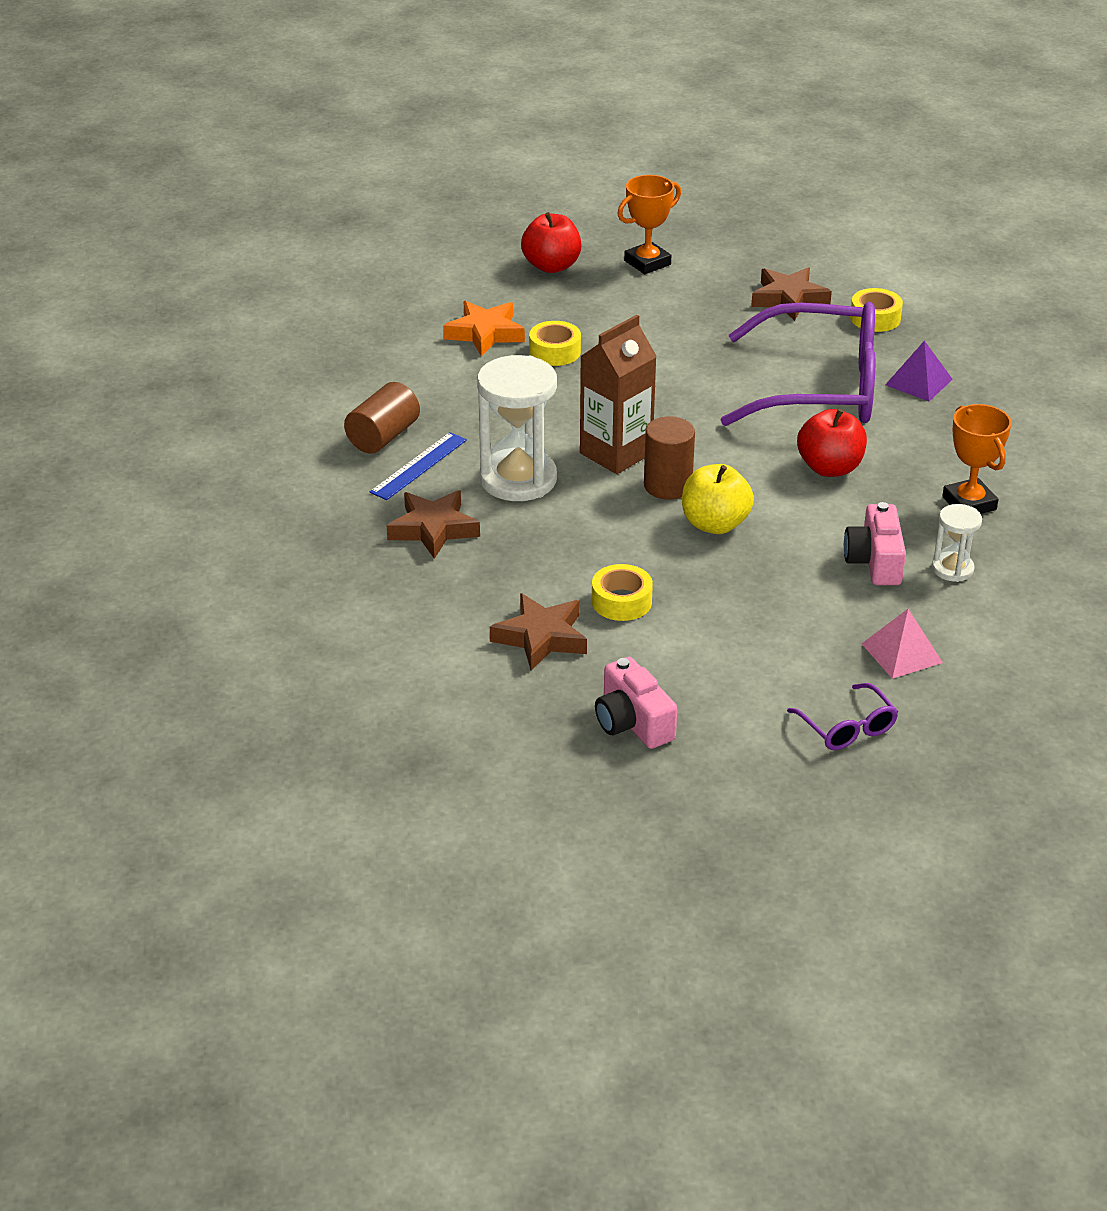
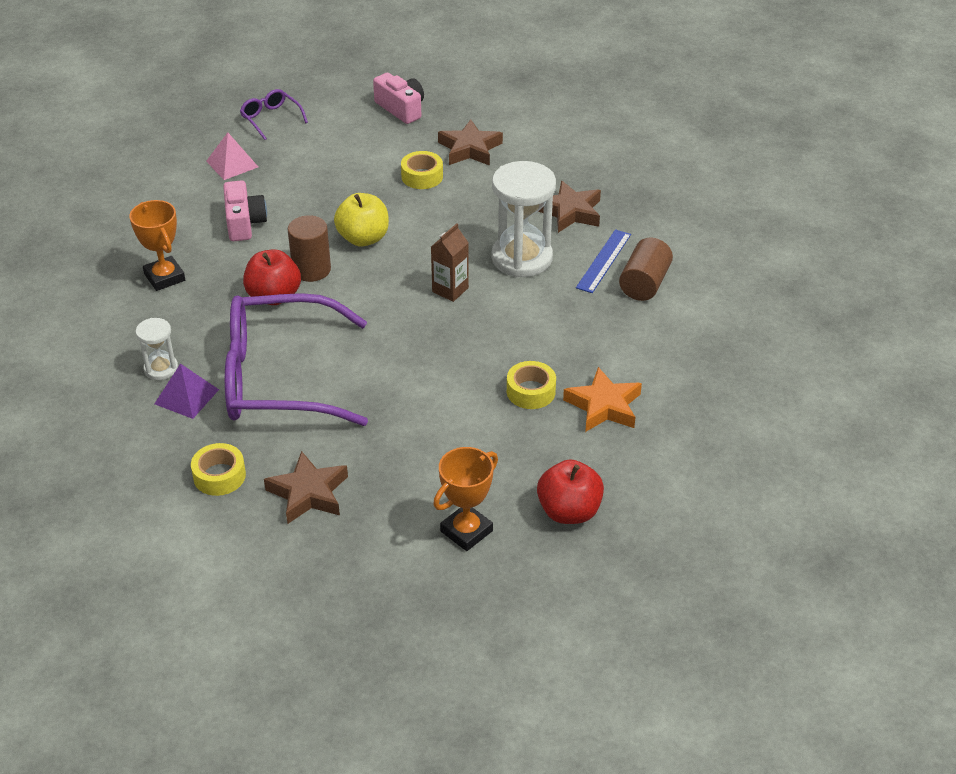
camera: 170 degrees right, 5 degrees up
(616, 453) = (450, 290): brown carton -> brown carton, size x0.61
(668, 486) = (403, 266): brown cylinder -> brown cylinder (311, 269)
(952, 569) = (188, 223): white hourglass -> white hourglass (161, 369)

